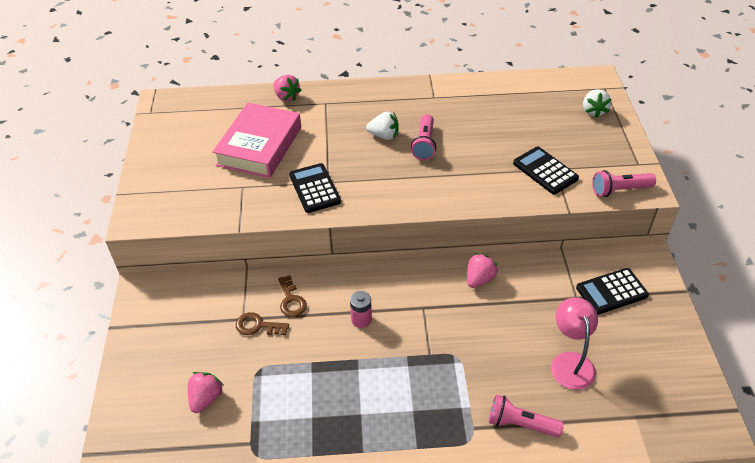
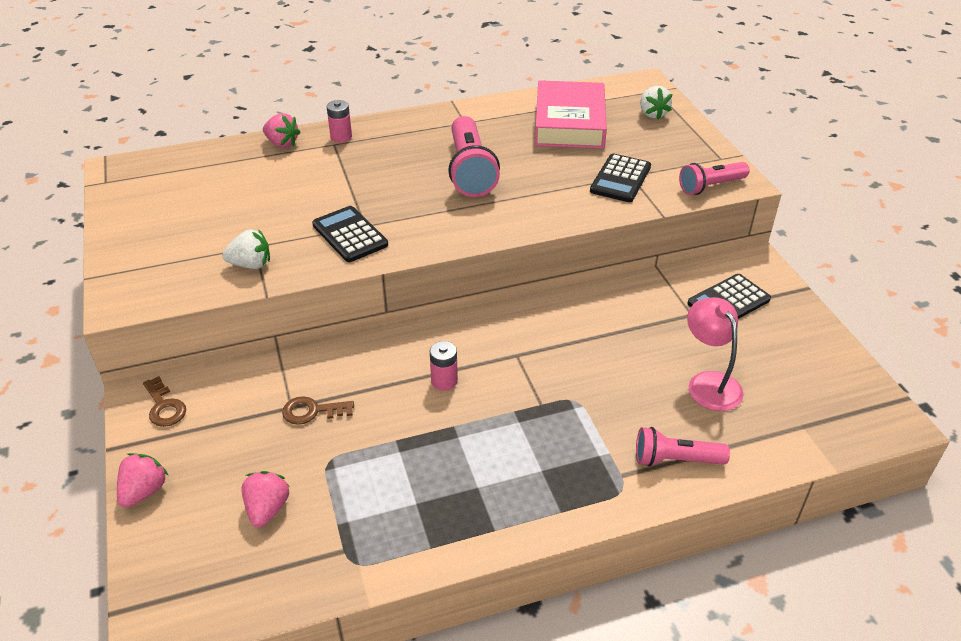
camera: 15 degrees left, 5 degrees down
(259, 146) = (264, 199): pink book -> pink book (569, 123)
(291, 300) = (348, 375): brown key -> brown key (164, 406)
(333, 97) = (341, 137): none -> pink battery
(384, 136) = (418, 168): white strawberry -> white strawberry (251, 264)
(424, 144) = (470, 171): pink flashlight -> pink flashlight, size x1.61
(479, 279) = (573, 313): pink strawberry -> pink strawberry (144, 491)
(545, 171) = (620, 179): black calculator -> black calculator turned 105 degrees counterclockwise

